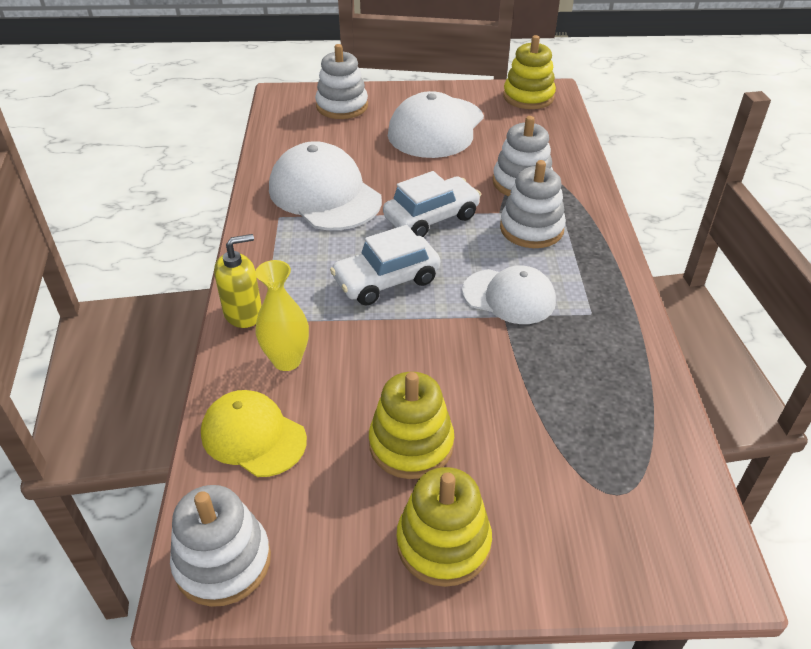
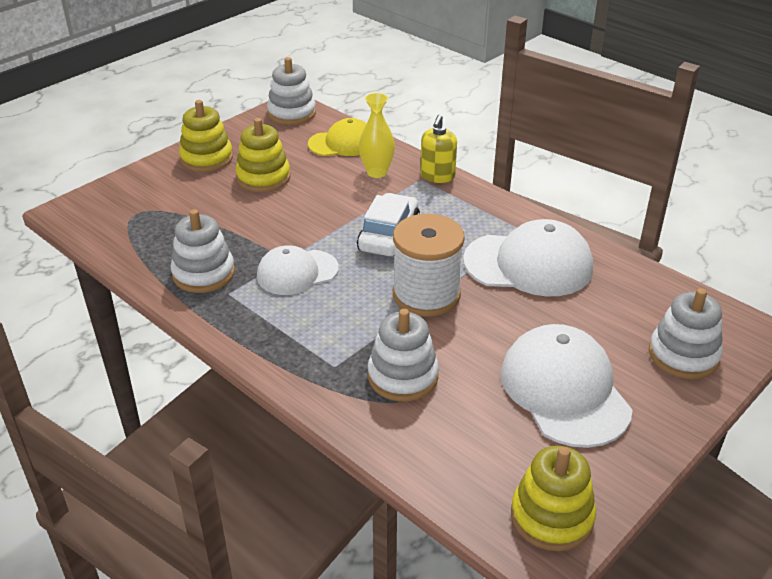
camera: 135 degrees right, 5 degrees down
(431, 218) = (426, 295): white car -> white spool
(531, 229) = (340, 334): white stacking toy -> white stacking toy (203, 273)

